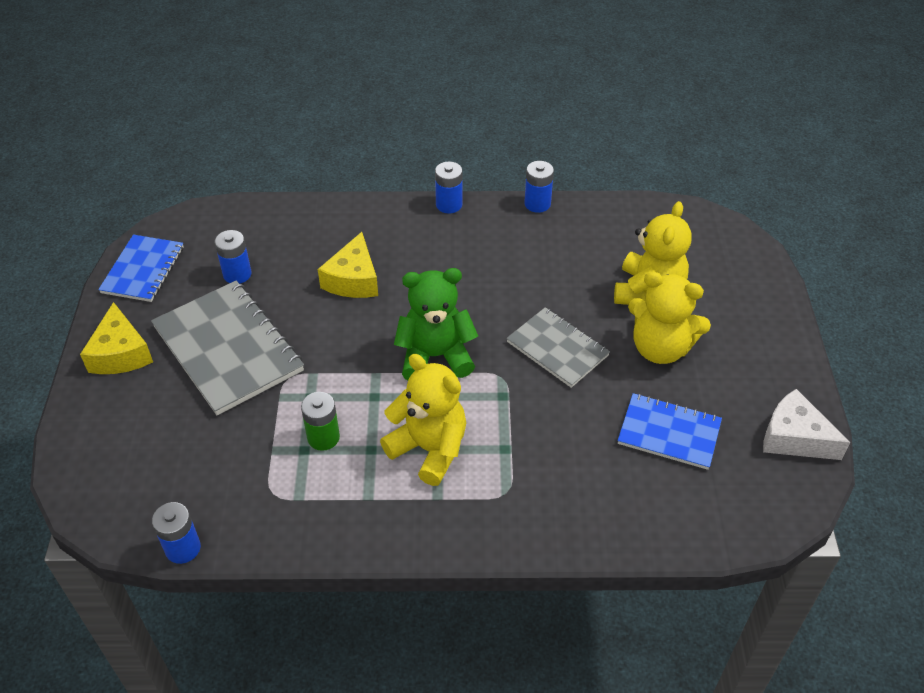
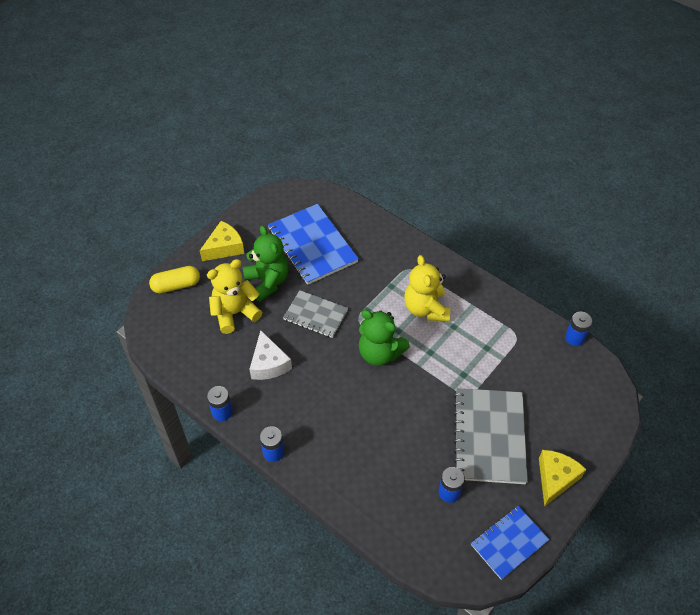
camera: 140 degrees left, 5 degrees up
(323, 437) = (472, 348): green battery -> none
(353, 280) = (382, 435): yellow cheese -> yellow cheese (224, 247)
(557, 349) = (315, 315): grey notebook -> grey notebook turned 60 degrees counterclockwise
(660, 348) = (267, 282): yellow teddy bear -> green teddy bear
(669, 433) = (312, 245): blue notebook -> blue notebook, size x1.64
(750, 276) = (176, 285): none -> yellow capsule
(794, 437) = (264, 210): white cheese -> white cheese (268, 364)

